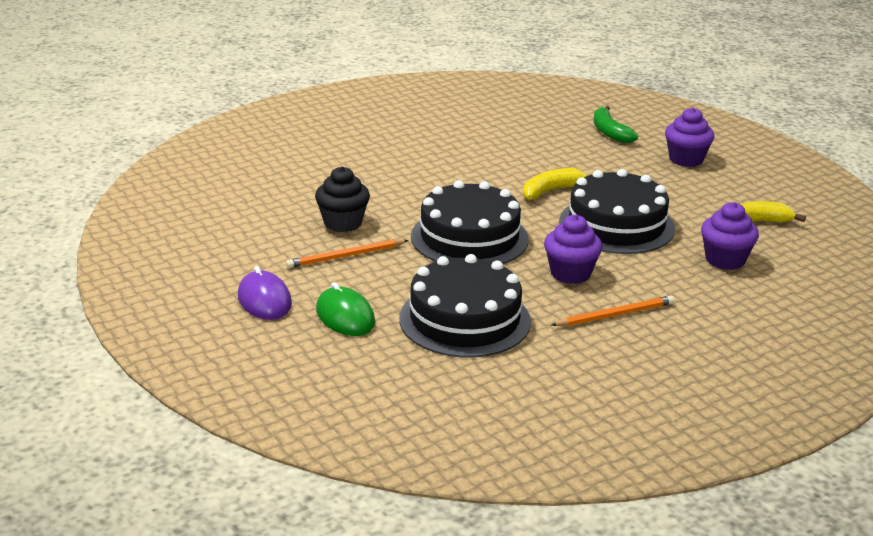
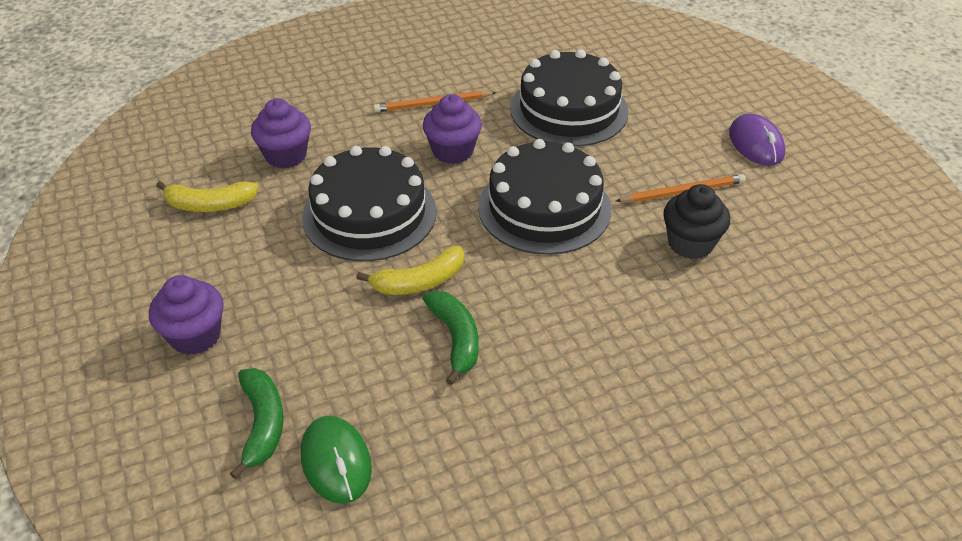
camera: 170 degrees left, 15 degrees up
(345, 316) = (677, 121): green mouse -> green mouse (336, 462)
(512, 167) = (455, 339): none -> green banana

